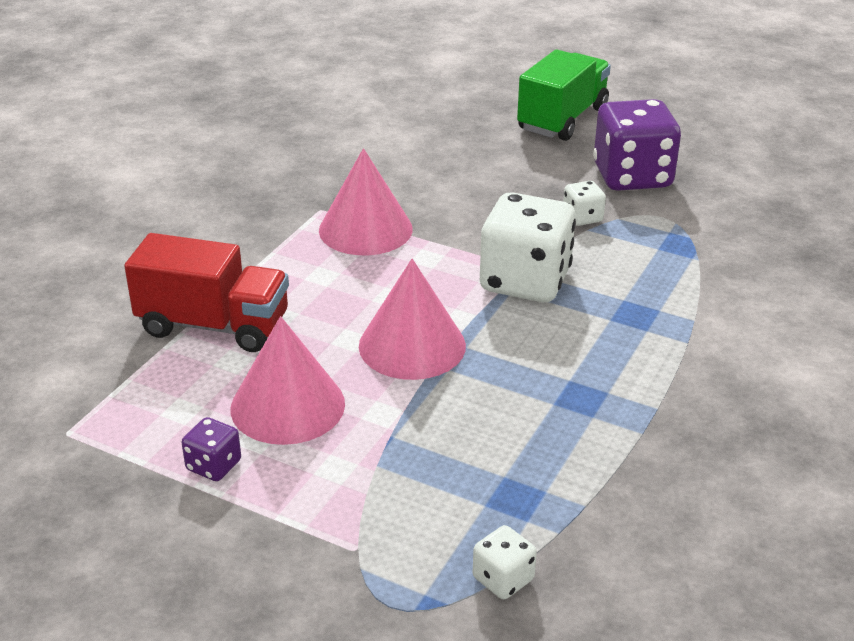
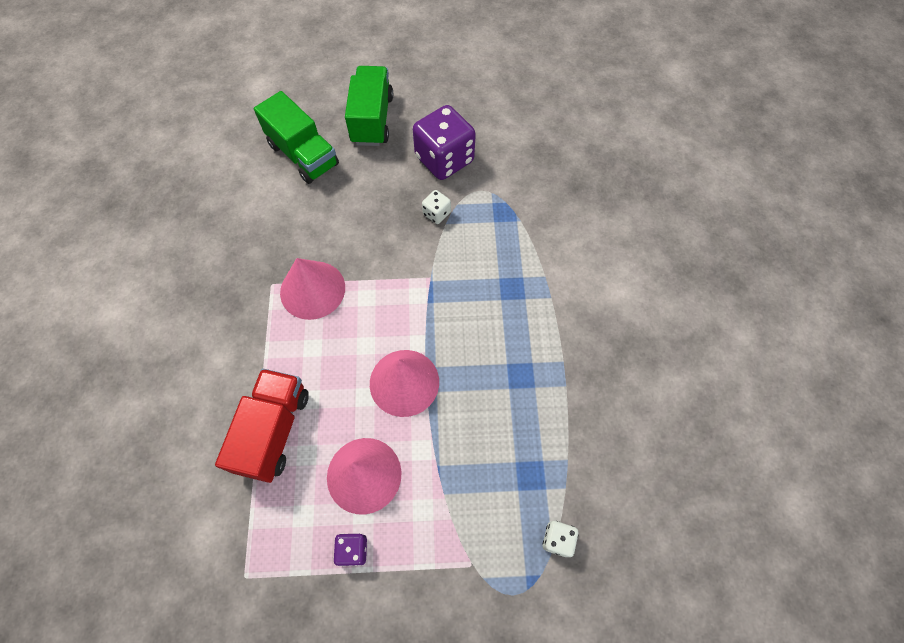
camera: 30 degrees left, 30 degrees up
(214, 325) = (274, 430): red truck -> red truck turned 60 degrees counterclockwise
(451, 122) = (303, 155): none -> green truck
(525, 281) = (436, 290): white dice -> none

